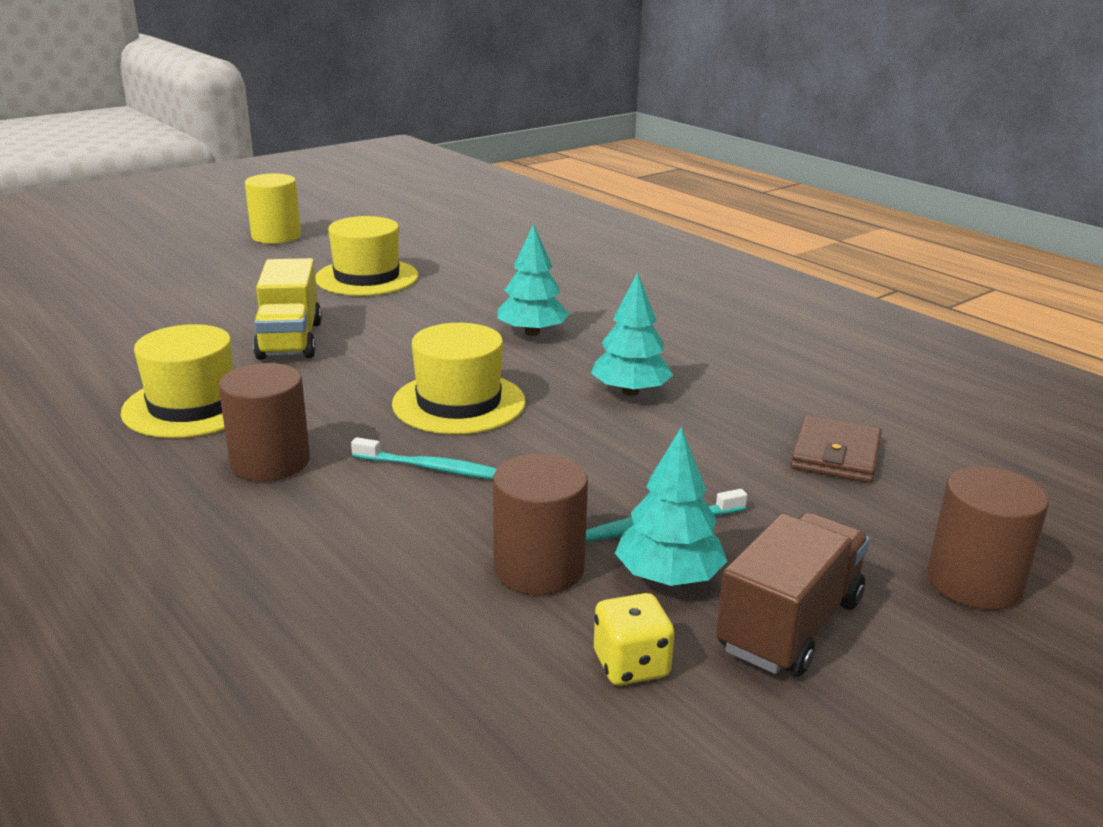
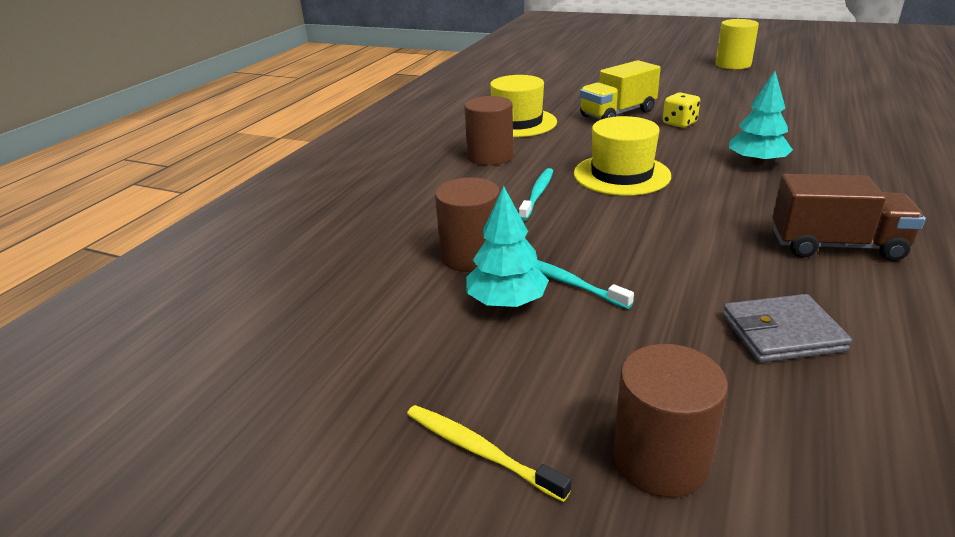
camera: 65 degrees right, 5 degrees up
(367, 277) = (731, 99): yellow hat -> none
(434, 468) = (537, 194): turquoise toothbrush -> turquoise toothbrush turned 150 degrees counterclockwise
(630, 392) = (733, 219): turquoise tree -> none
(631, 665) = (403, 314): yellow dice -> yellow dice (679, 123)
(790, 625) = (498, 366): brown truck -> brown truck (836, 246)
(836, 455) = (782, 333): brown wallet -> grey wallet
(924, 684) = (479, 450): none -> yellow toothbrush

